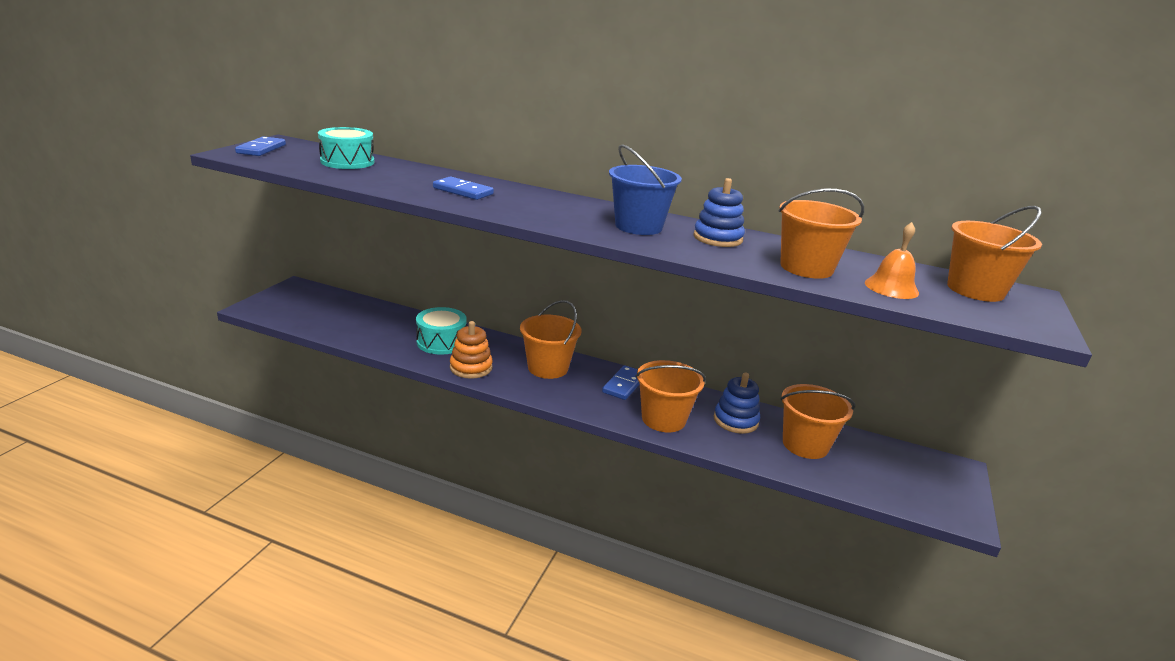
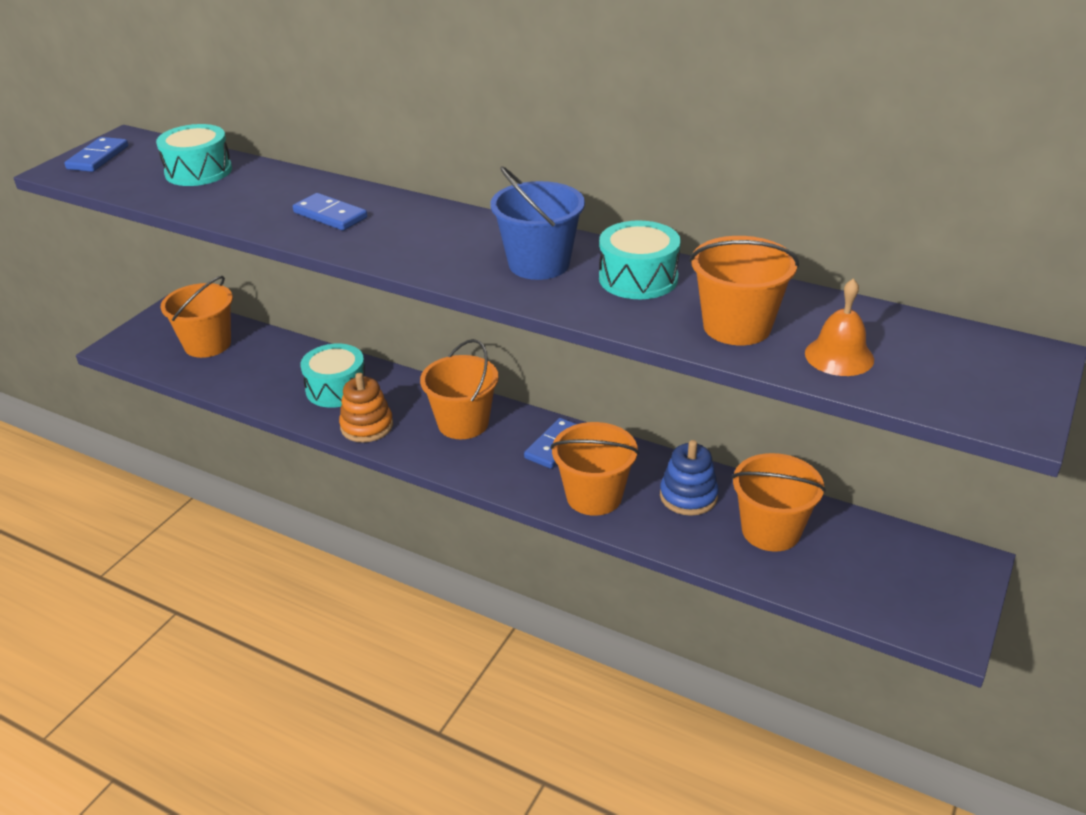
camera: 10 degrees right, 10 degrees up
(717, 238) = (638, 278): blue stacking toy -> turquoise drum
(975, 290) = (959, 353): orange bucket -> orange bucket (207, 344)

